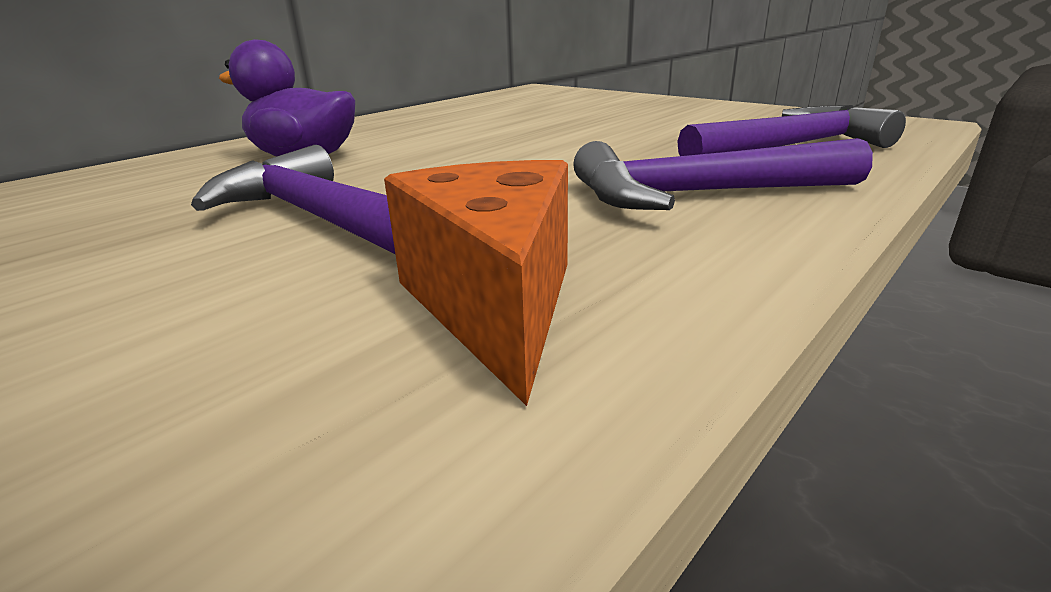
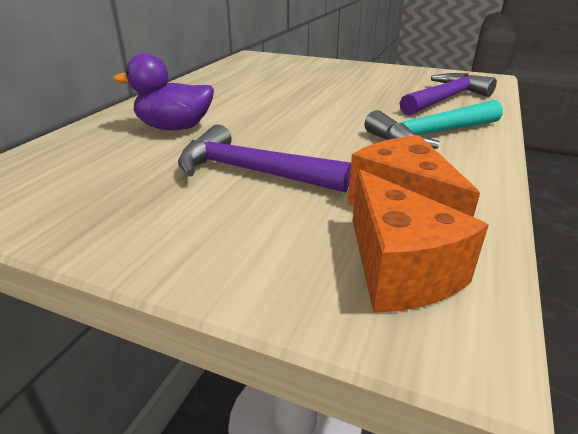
camera: 20 degrees left, 5 degrees up
(318, 426) = (398, 269): none -> orange cheese
(701, 194) = (431, 135): purple hammer -> turquoise hammer

